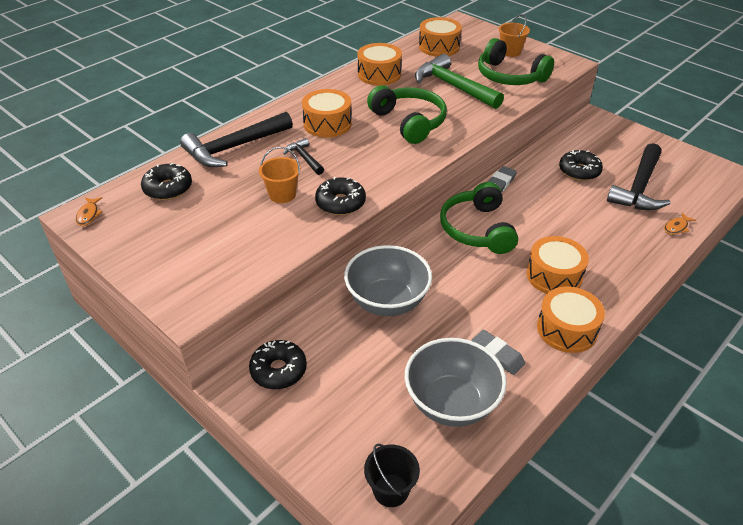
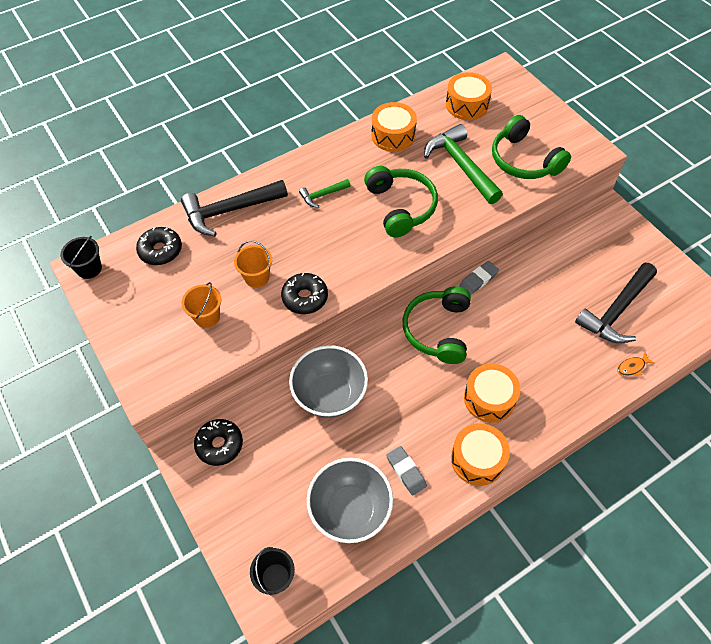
camera: 15 degrees right, 15 degrees up
(89, 215) = (89, 268): orange fish -> black bucket
(304, 158) = (289, 236): black hammer -> none
(327, 124) = (322, 195): orange drum -> green hammer
(510, 52) = (539, 124): orange bucket -> orange bucket (207, 317)
(579, 171) = (564, 278): black donut -> none

